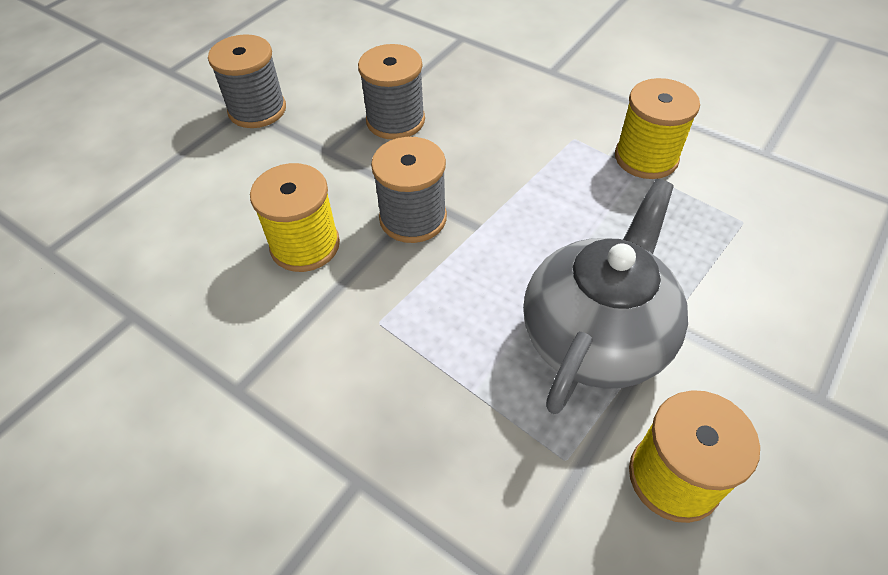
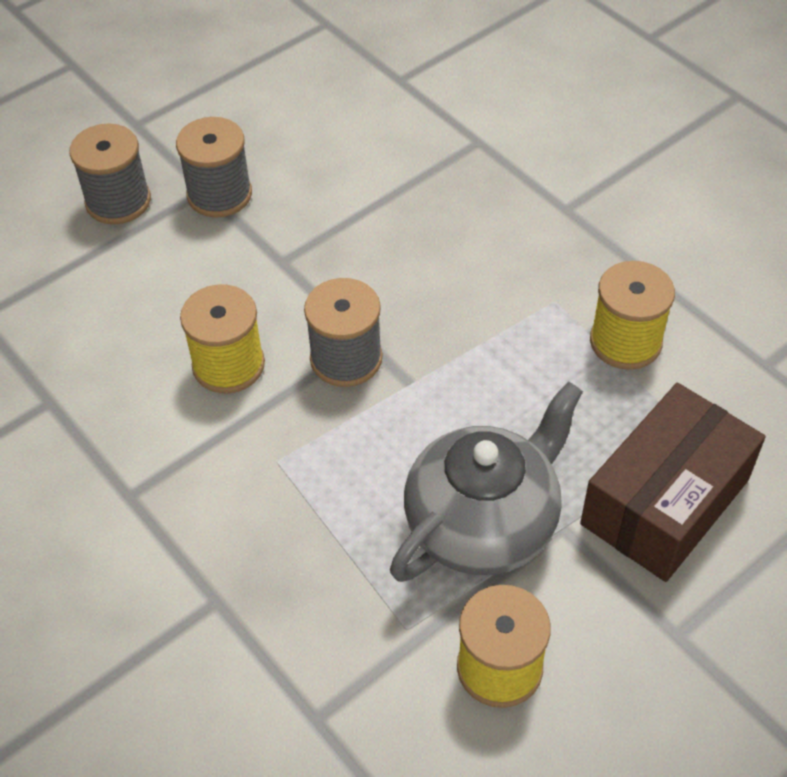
camera: 15 degrees right, 0 degrees up
(395, 120) = (365, 238): grey spool -> grey spool (118, 201)
(745, 280) = (665, 502): none -> brown box

